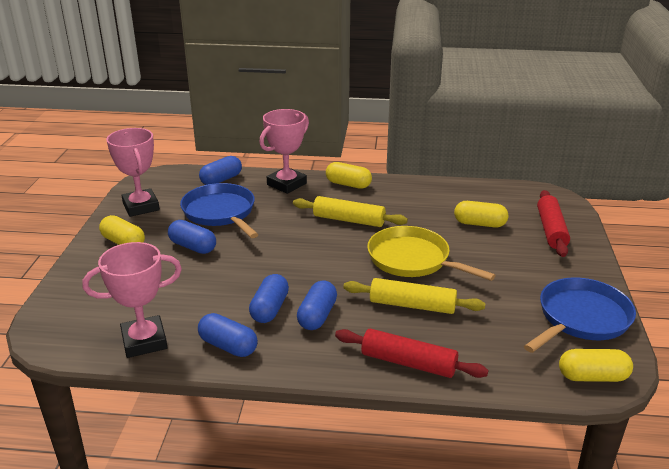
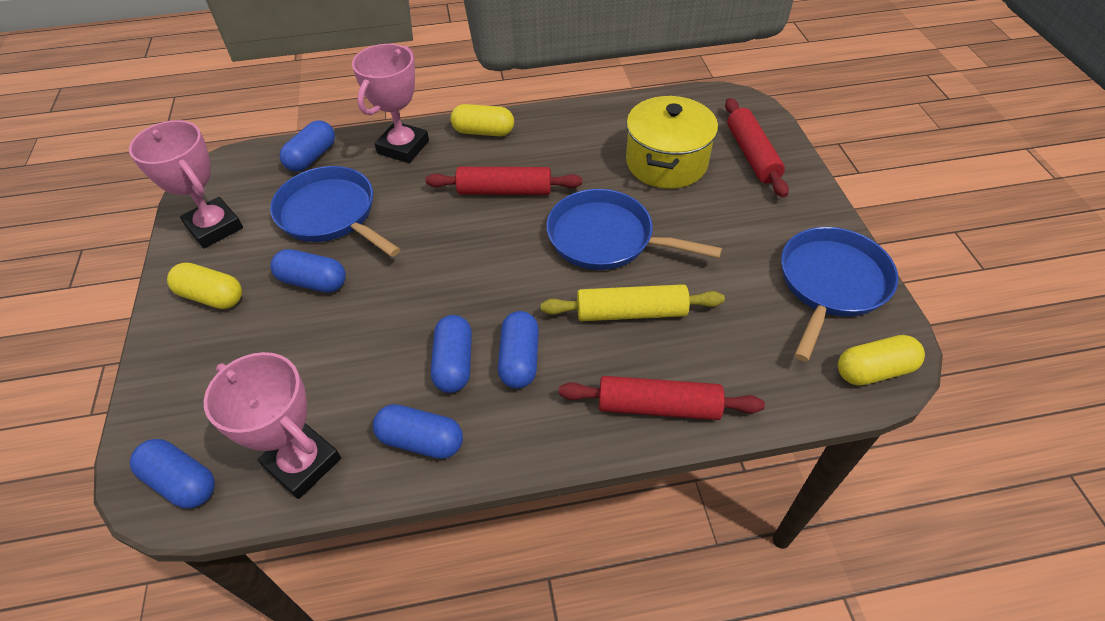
camera: 15 degrees left, 20 degrees up
(64, 334) = (181, 482): none -> blue capsule
(144, 341) = (303, 463): pink trophy -> pink trophy turned 75 degrees clockwise
(348, 220) = (504, 191): yellow rolling pin -> red rolling pin
(412, 259) = (606, 238): yellow pan -> blue pan
(479, 224) = (666, 163): yellow capsule -> yellow pot

